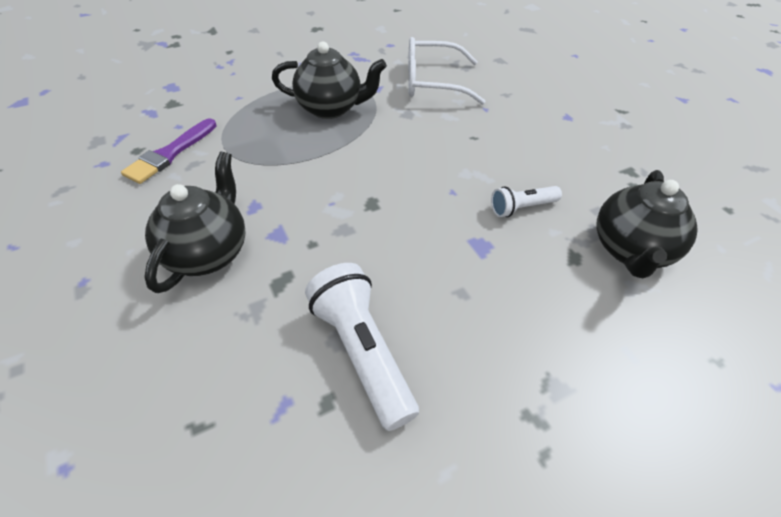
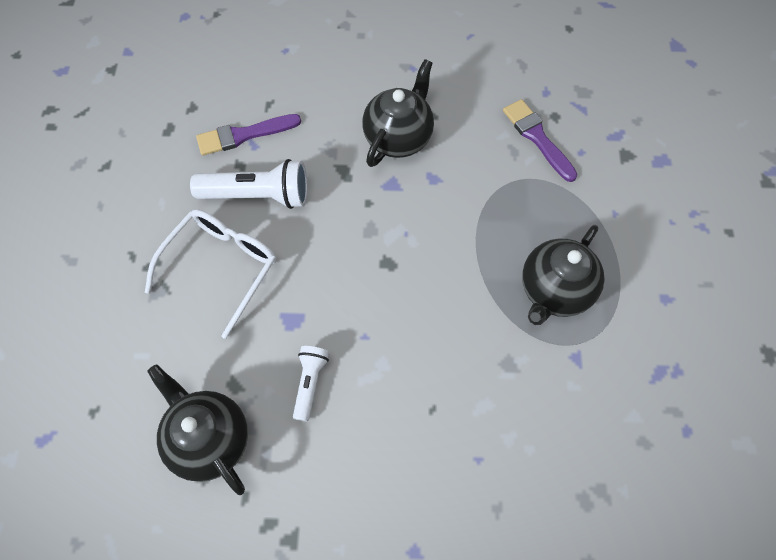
camera: 120 degrees right, 15 degrees up
(208, 252) = (398, 137): black teapot -> black teapot turned 105 degrees counterclockwise
(271, 428) = (244, 135): none -> purple brush
(432, 82) = (563, 431): white glasses -> white glasses (221, 268)

